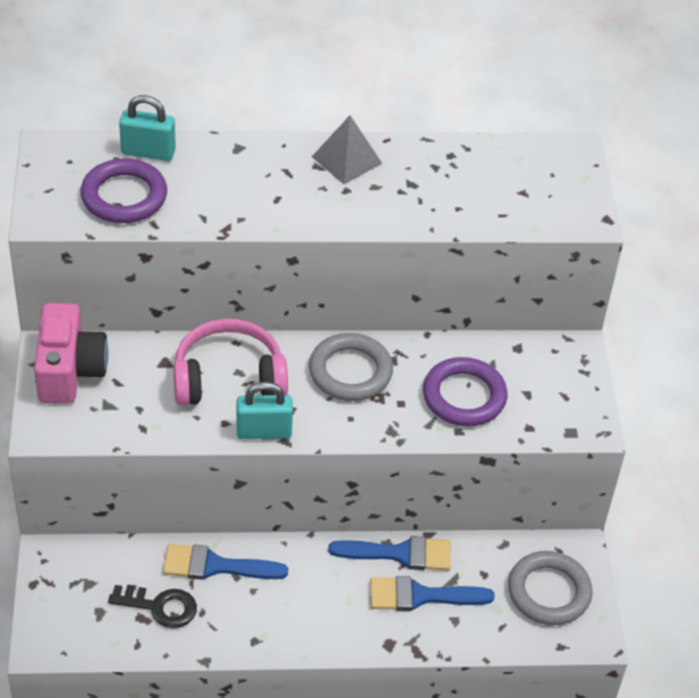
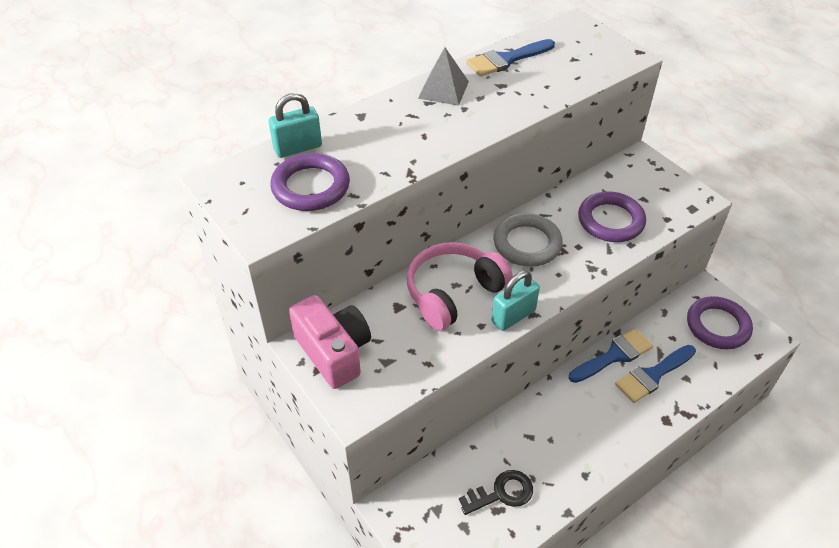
camera: 30 degrees left, 0 degrees up
(215, 566) = (511, 438): blue brush -> blue brush (506, 59)
(549, 592) = (717, 326): grey ring -> purple ring

